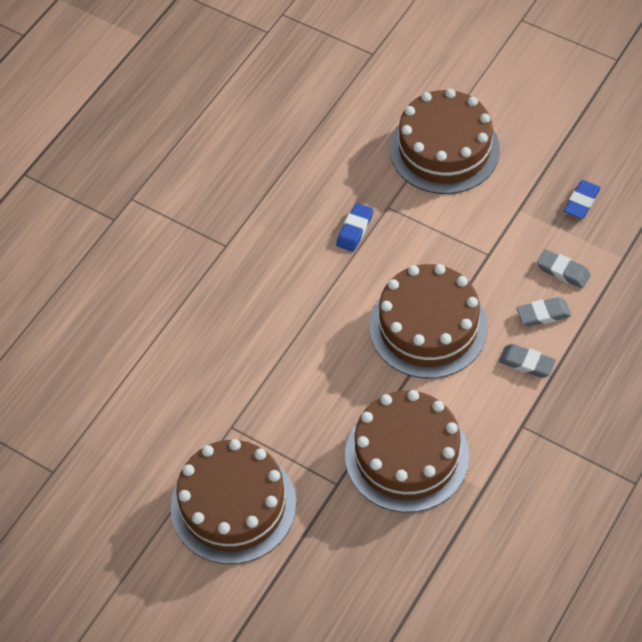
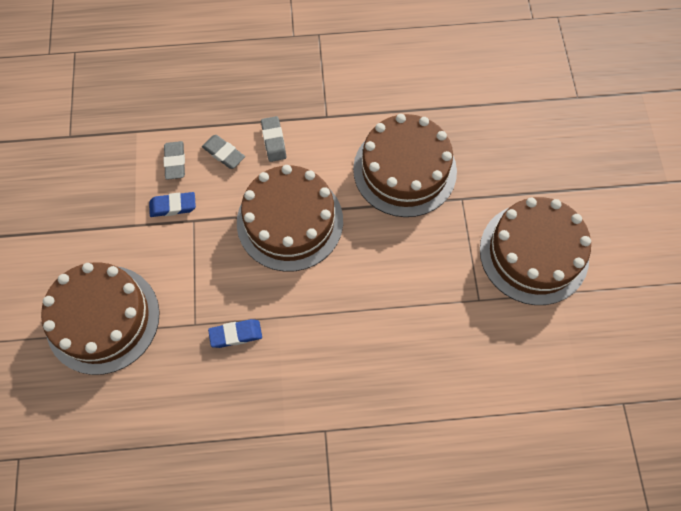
camera: 130 degrees left, 10 degrees up
(581, 202) = (98, 185): blue eraser -> blue eraser (173, 206)

